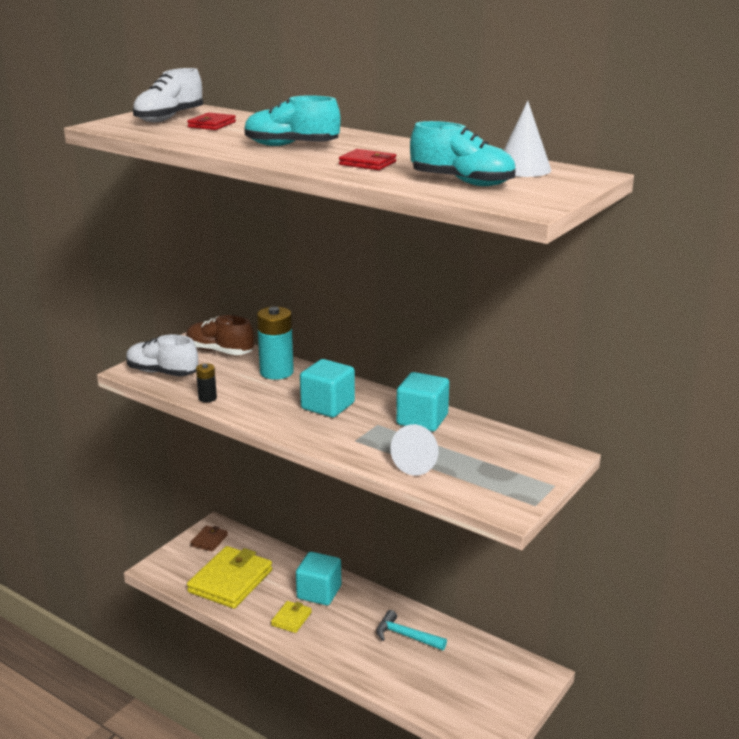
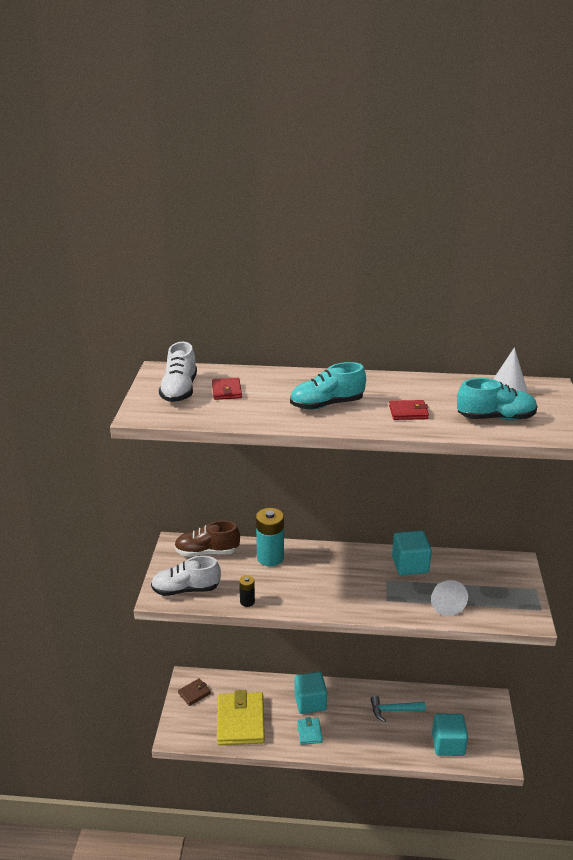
camera: 30 degrees left, 5 degrees up
(209, 540) = (194, 693): brown wallet -> brown wallet turned 60 degrees clockwise
(291, 619) = (309, 732): yellow wallet -> turquoise wallet
(328, 406) = (338, 576): turquoise cube -> turquoise cube (448, 744)

